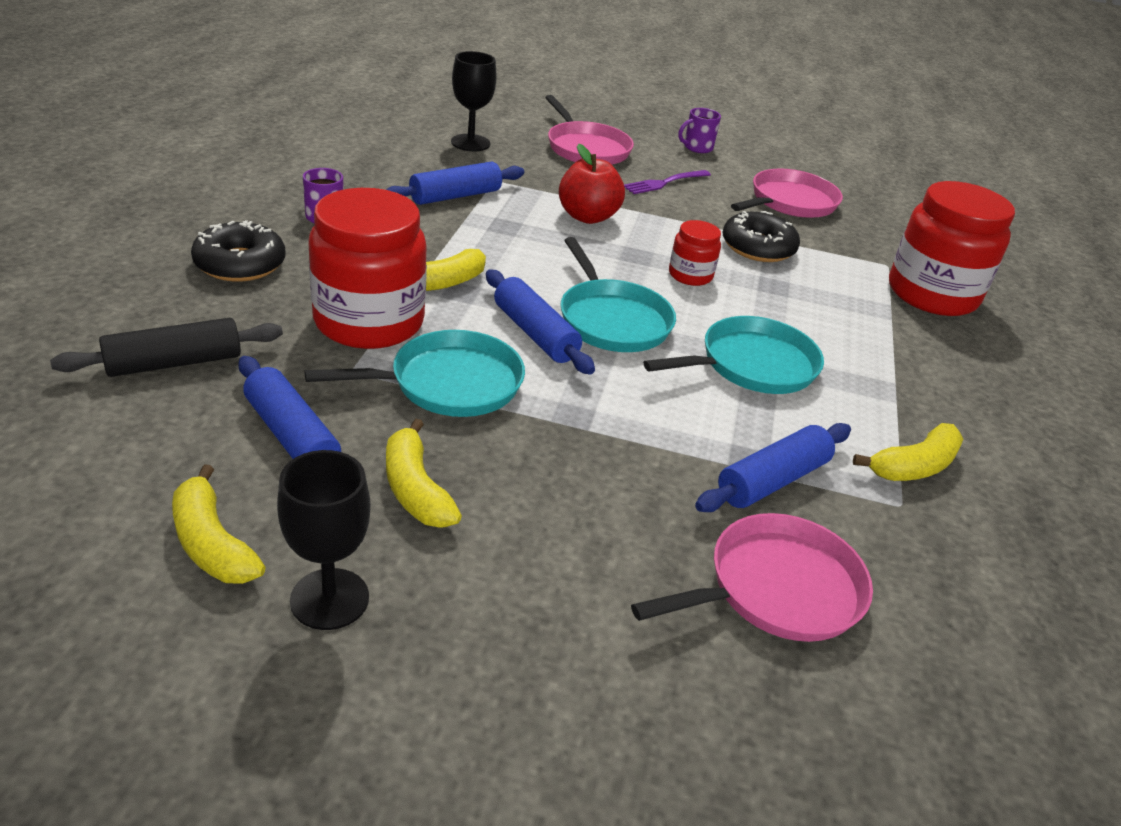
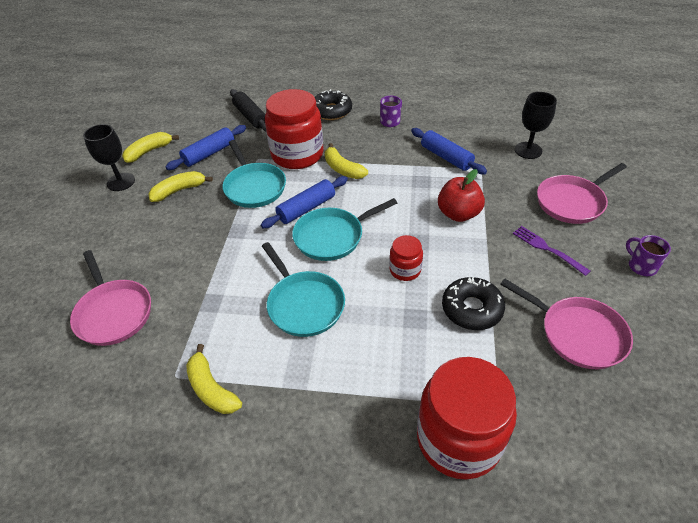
camera: 90 degrees right, 10 degrees up
(772, 480) = (193, 313): blue rolling pin -> none

